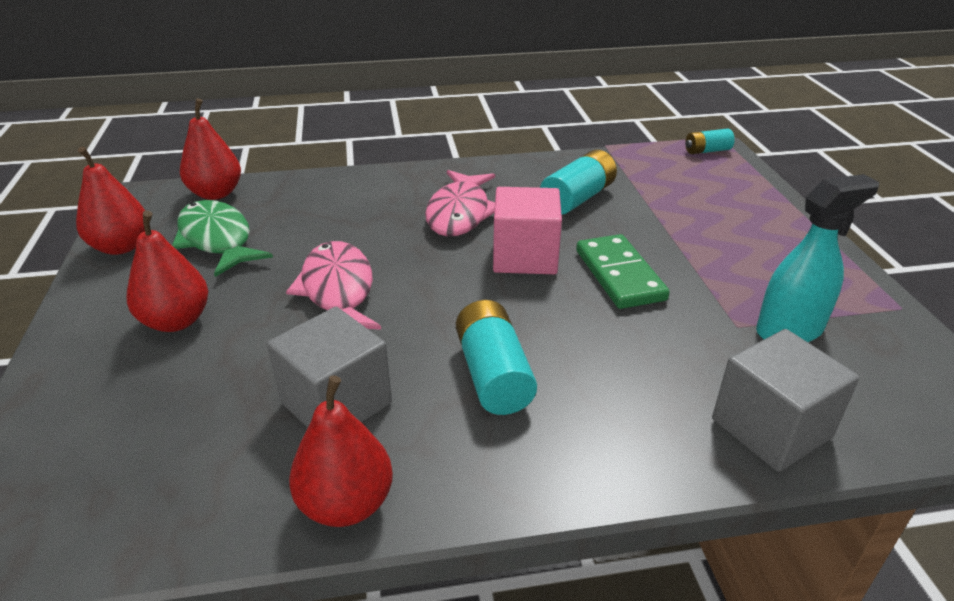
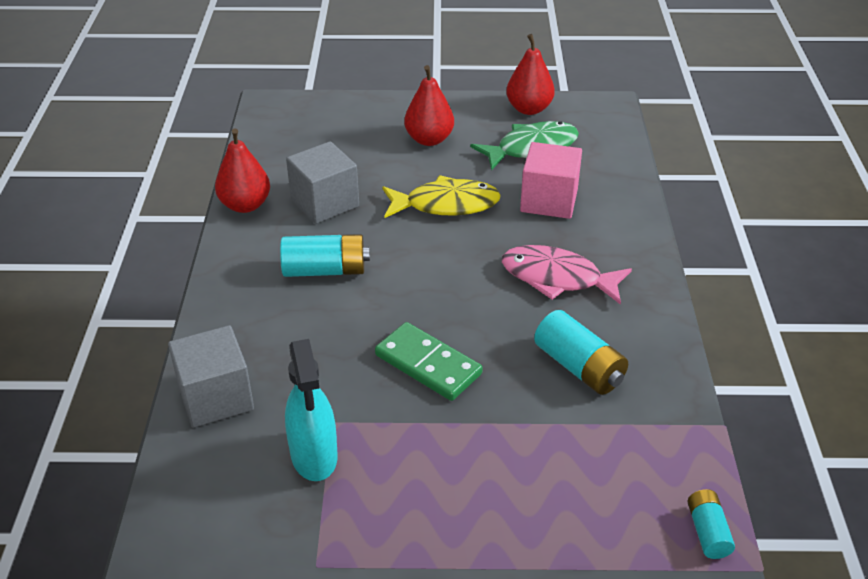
camera: 100 degrees right, 5 degrees up
(216, 193) = (609, 142): red pear -> none
(337, 291) = (446, 204): pink fish -> yellow fish
(525, 256) = (472, 309): pink cube -> pink cube (549, 201)
(620, 275) = (428, 365): green domino -> green domino turned 45 degrees clockwise

